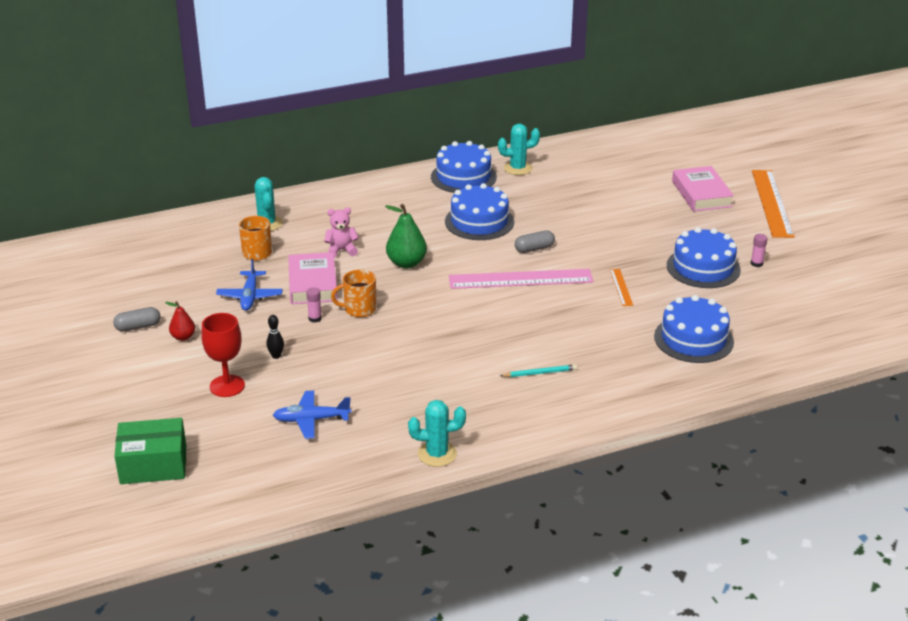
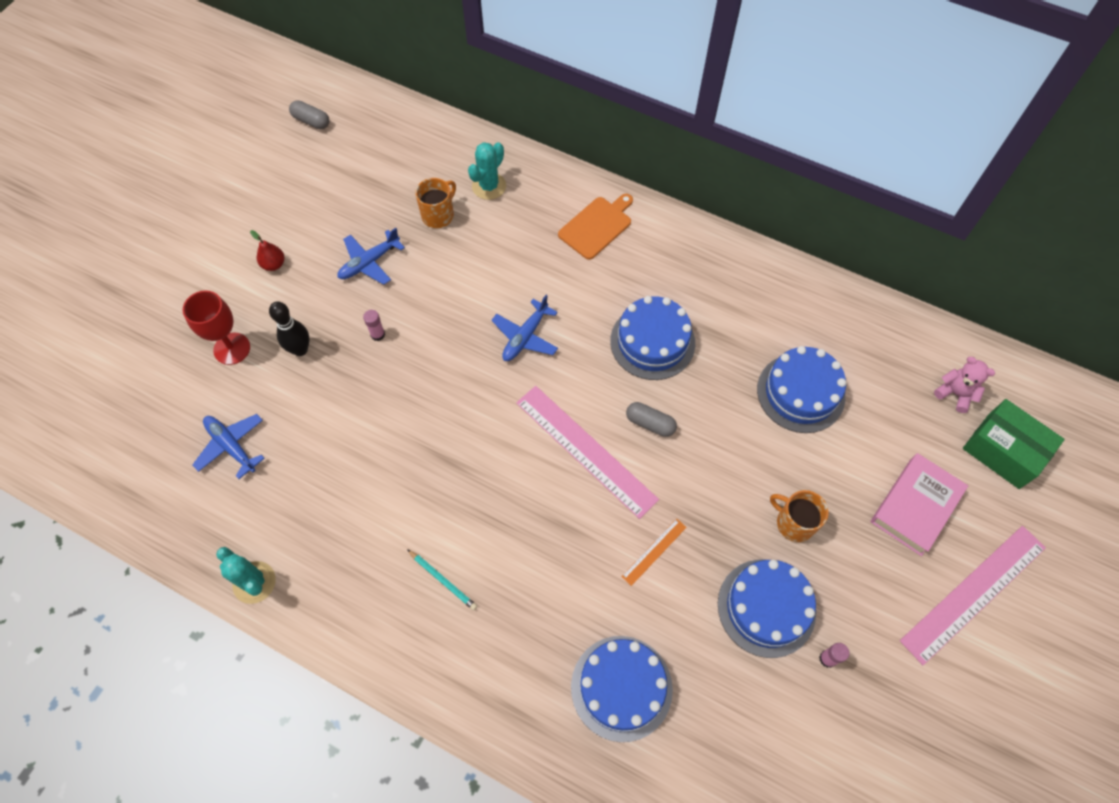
camera: 50 degrees right, 30 degrees up
(138, 327) = (263, 223): grey capsule -> grey capsule (311, 121)
(153, 465) = (95, 382): green box -> green box (1003, 451)
(276, 356) = (300, 349): black bowling pin -> black bowling pin, size x1.61
(313, 283) = (428, 291): pink book -> none
(341, 250) = (499, 272): pink teddy bear -> pink teddy bear (955, 394)
(359, 309) = (420, 356): orange mug -> orange mug (794, 523)
(365, 201) = (597, 226): none -> orange cutting board
(406, 263) = (525, 337): green pear -> blue plane
(463, 177) = (719, 270): blue cake -> blue cake (800, 393)
(518, 168) = (783, 302): turquoise cactus -> none
(771, 203) = (973, 593): orange ruler -> pink ruler

